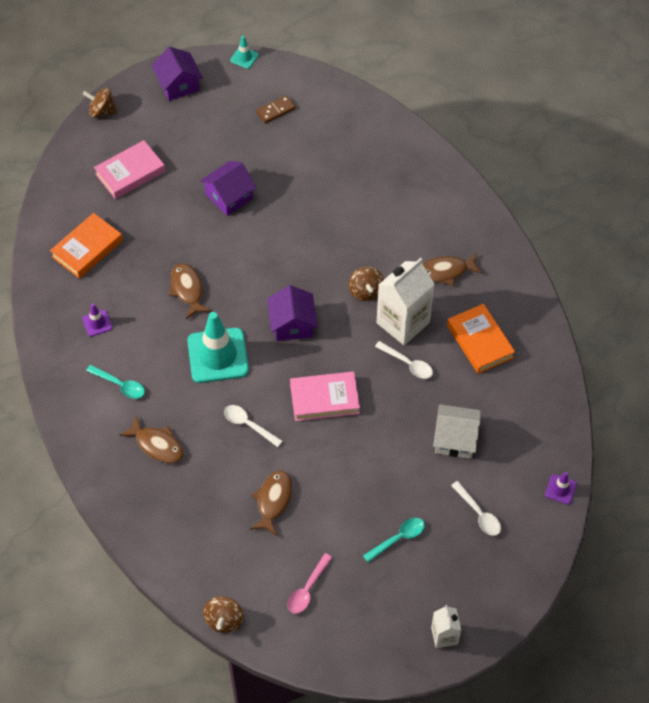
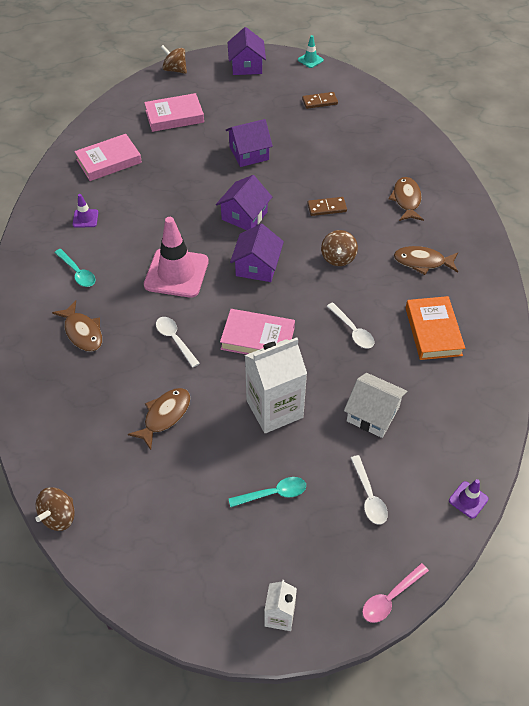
camera: 20 degrees right, 5 degrees down
(87, 249) = (109, 161): orange book -> pink book
(187, 290) = (177, 214): brown fish -> brown fish (406, 200)
(218, 355) = (176, 273): turquoise traffic cone -> pink traffic cone
(256, 272) = (244, 216): none -> purple house
(307, 589) = (157, 513): pink spoon -> pink spoon (390, 597)
(333, 238) = (327, 208): none -> brown domino
(403, 322) = (362, 294): white carton -> white carton (274, 409)

